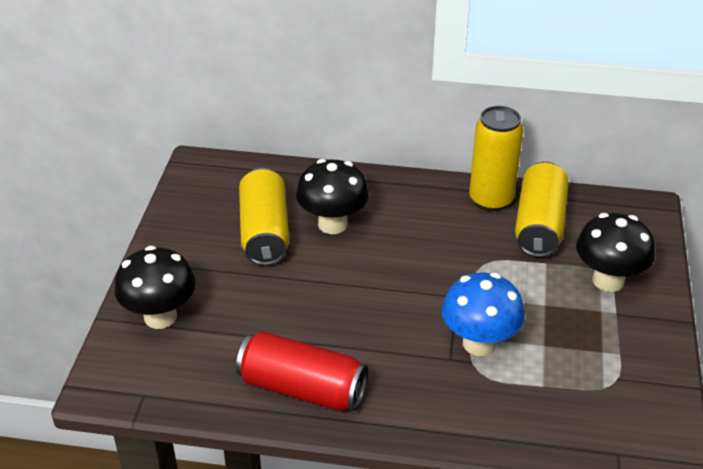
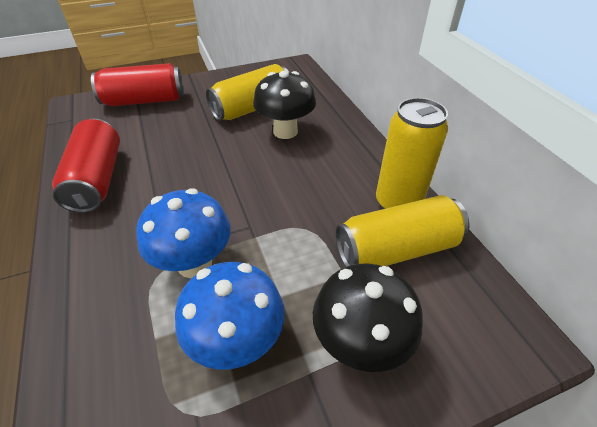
camera: 60 degrees right, 5 degrees up
(160, 317) = (144, 101): black mushroom -> red can
(572, 341) = (237, 342): none -> blue mushroom

